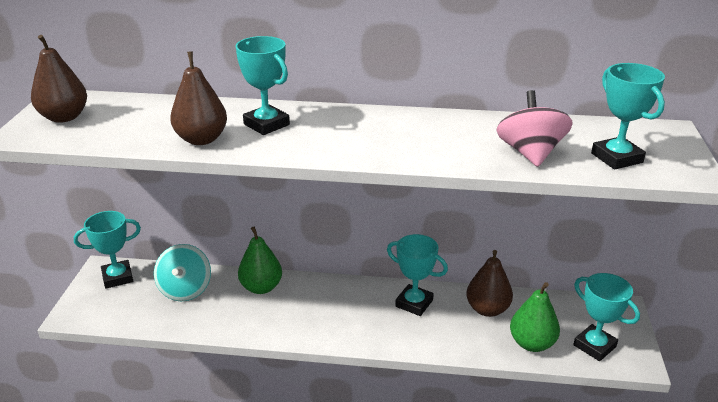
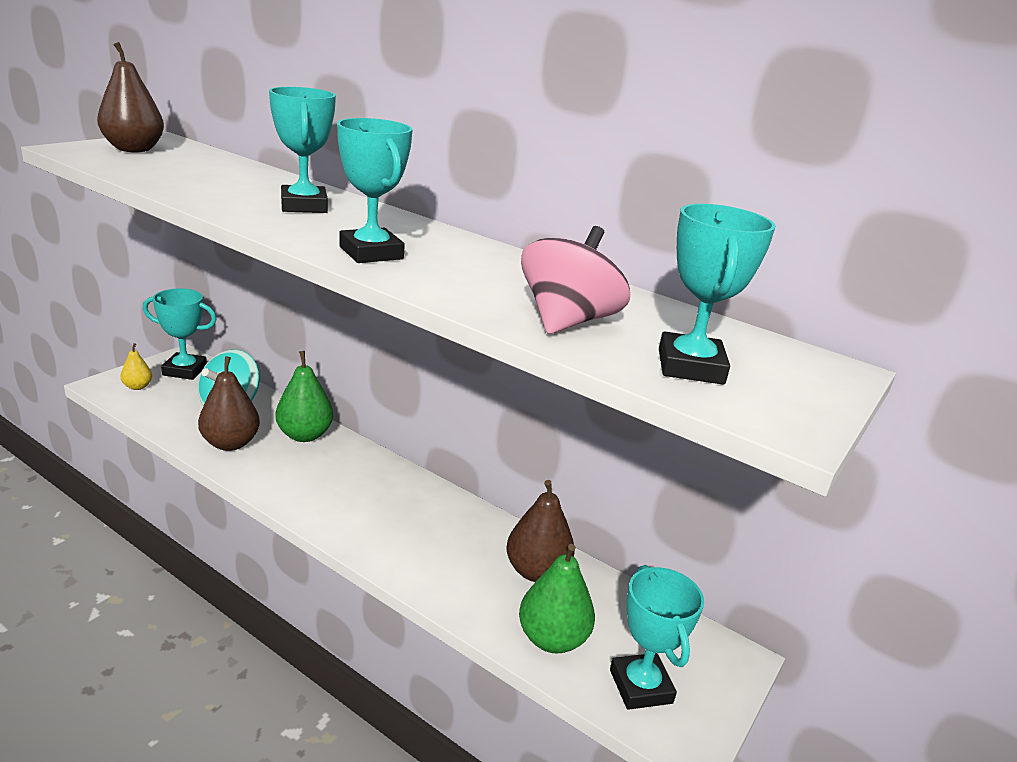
camera: 25 degrees right, 5 degrees down
(98, 305) = (137, 387): none -> yellow pear
(201, 139) = (216, 196): brown pear -> brown pear (230, 443)
(414, 303) = (452, 523): turquoise trophy -> turquoise trophy (371, 253)

